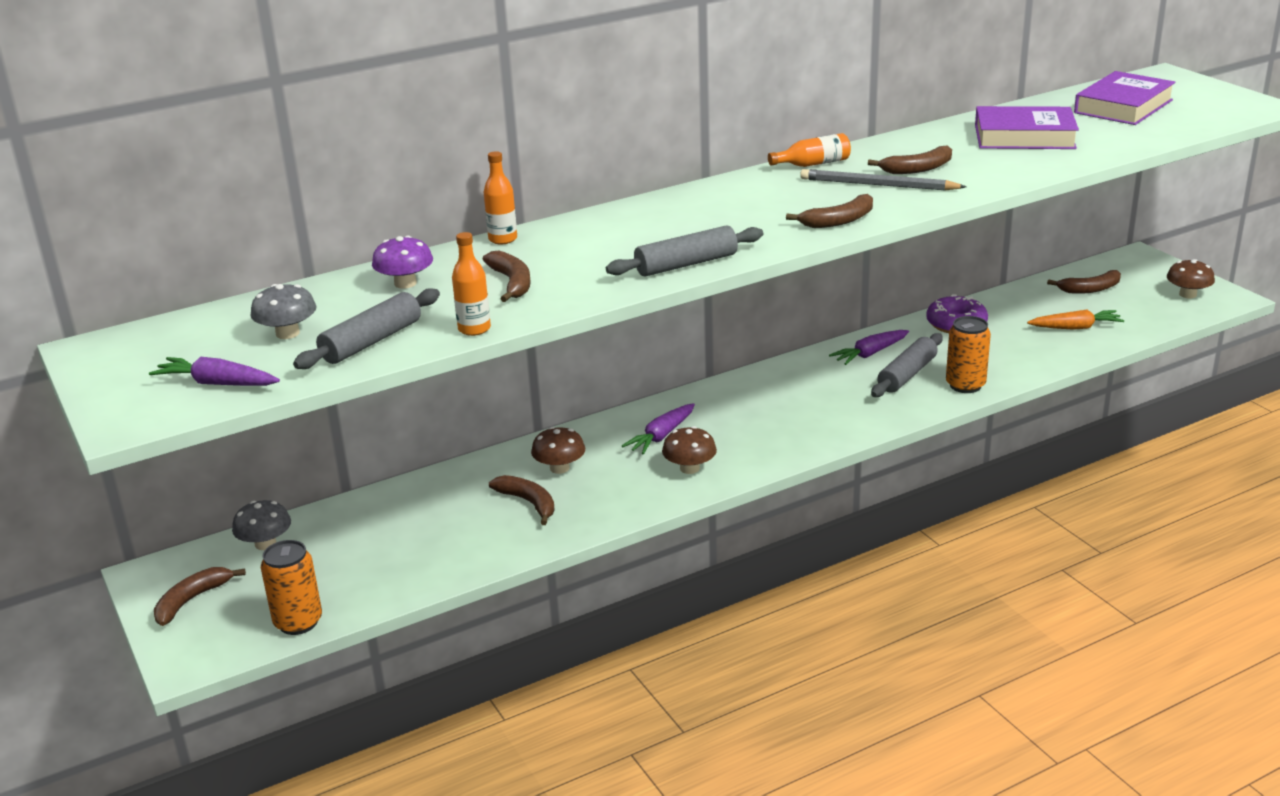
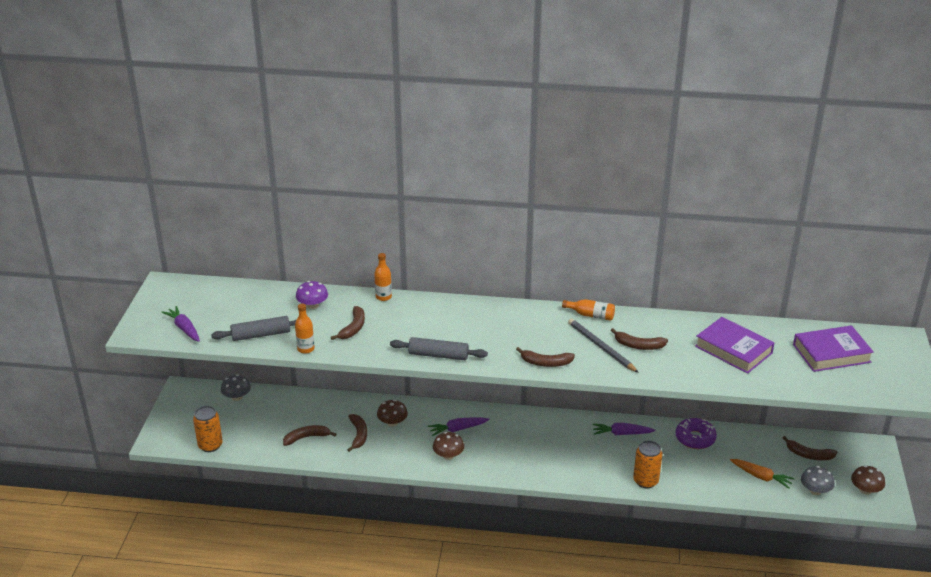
camera: 35 degrees right, 5 degrees up
(191, 600) = (184, 411): brown banana -> brown banana (306, 437)
(287, 333) = (237, 313): grey mushroom -> grey mushroom (815, 490)
(907, 375) = (623, 457): grey rolling pin -> none

